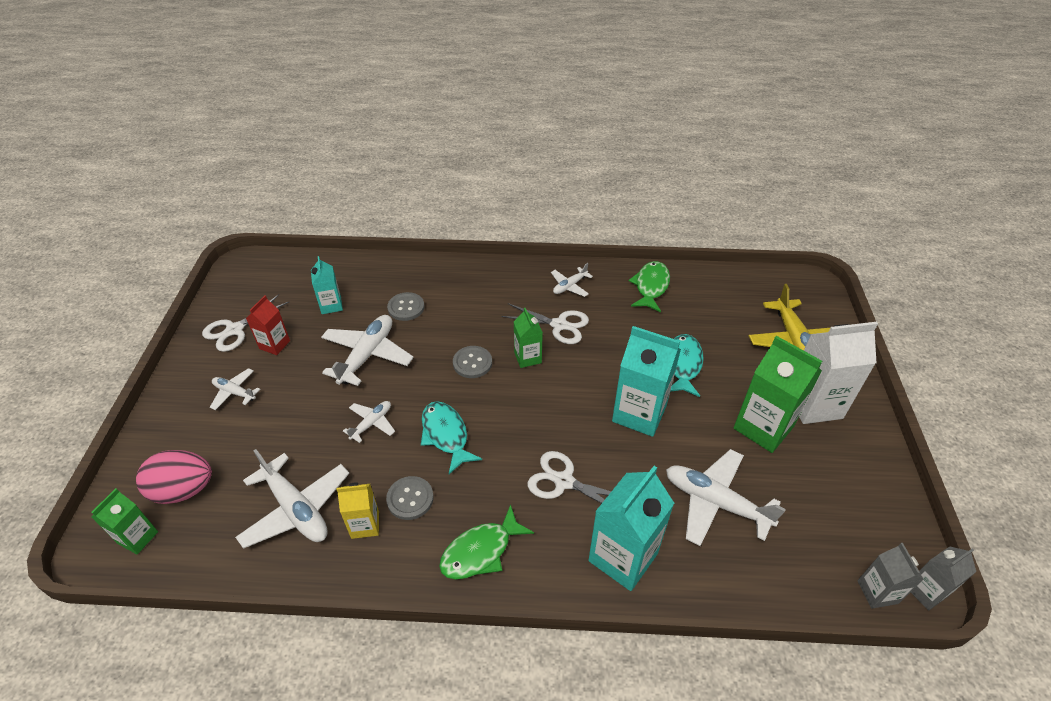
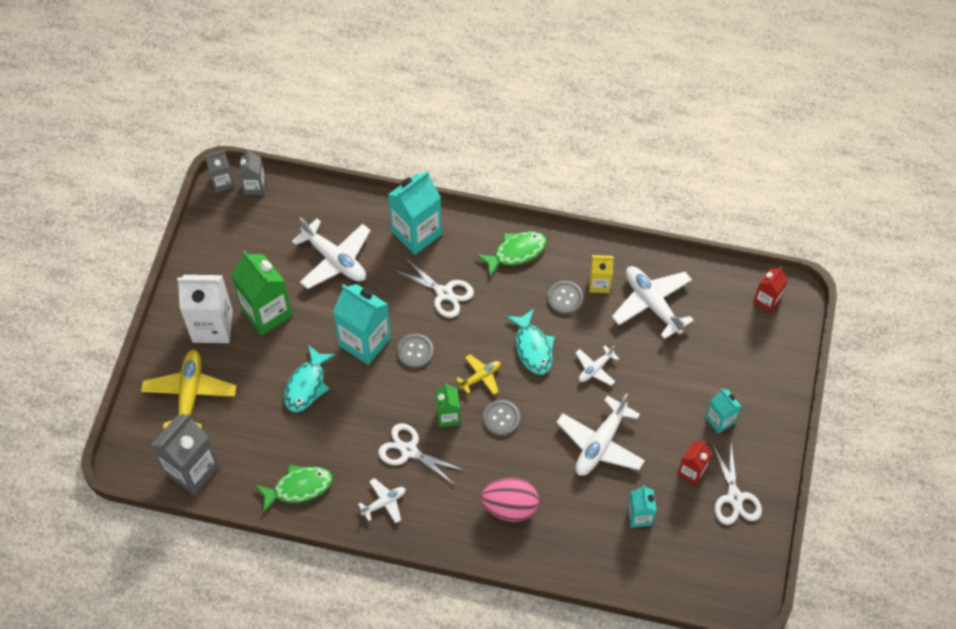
camera: 170 degrees left, 15 degrees up
(138, 537) = (766, 300): green carton -> red carton
(184, 490) = (742, 332): pink egg -> pink egg (510, 507)
(235, 330) = (734, 498): white scissors -> white scissors turned 120 degrees clockwise
(235, 392) = (720, 420): white plane -> turquoise carton
(406, 307) = (561, 500): grey button -> grey button (415, 351)
(501, 397) = (480, 377): none -> yellow plane
(650, 286) = (298, 487): green fish -> green fish turned 135 degrees counterclockwise
(752, 286) = (192, 470): none -> grey carton

